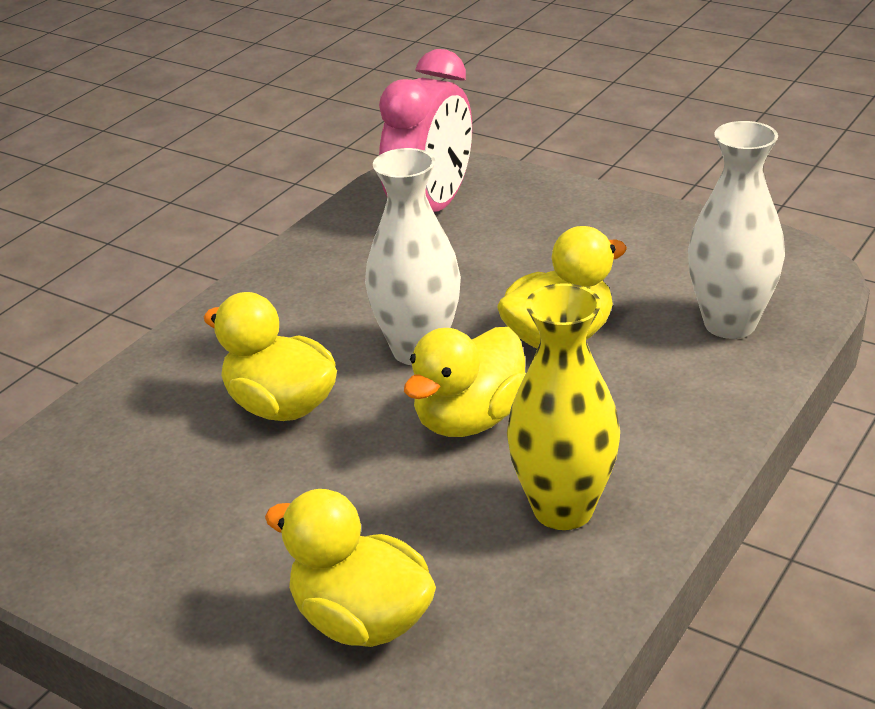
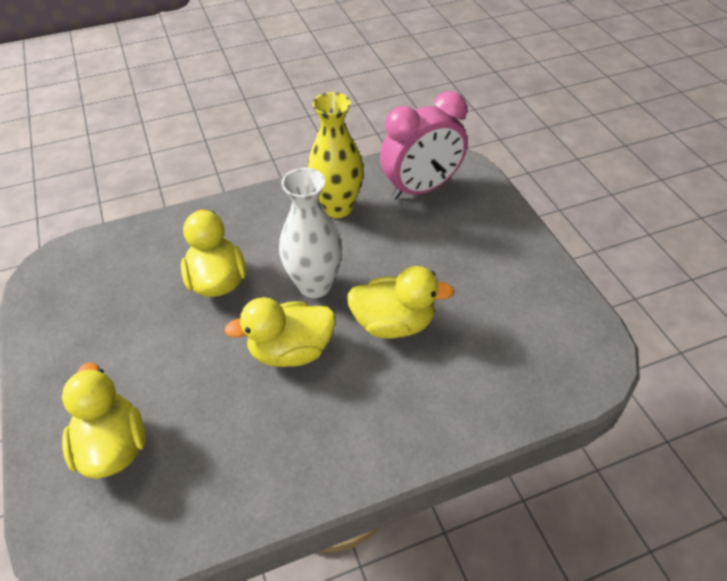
camera: 35 degrees right, 15 degrees up
(563, 509) = (272, 447): yellow vase -> yellow vase (337, 208)
(730, 324) = (500, 377): white vase -> none

